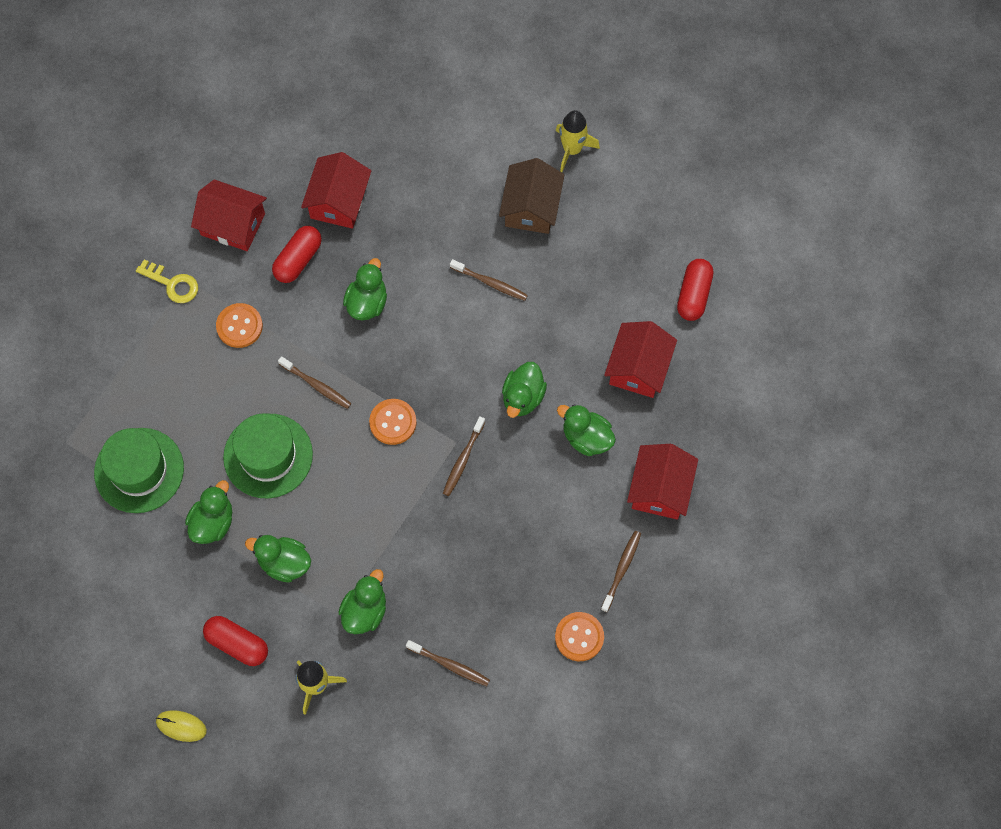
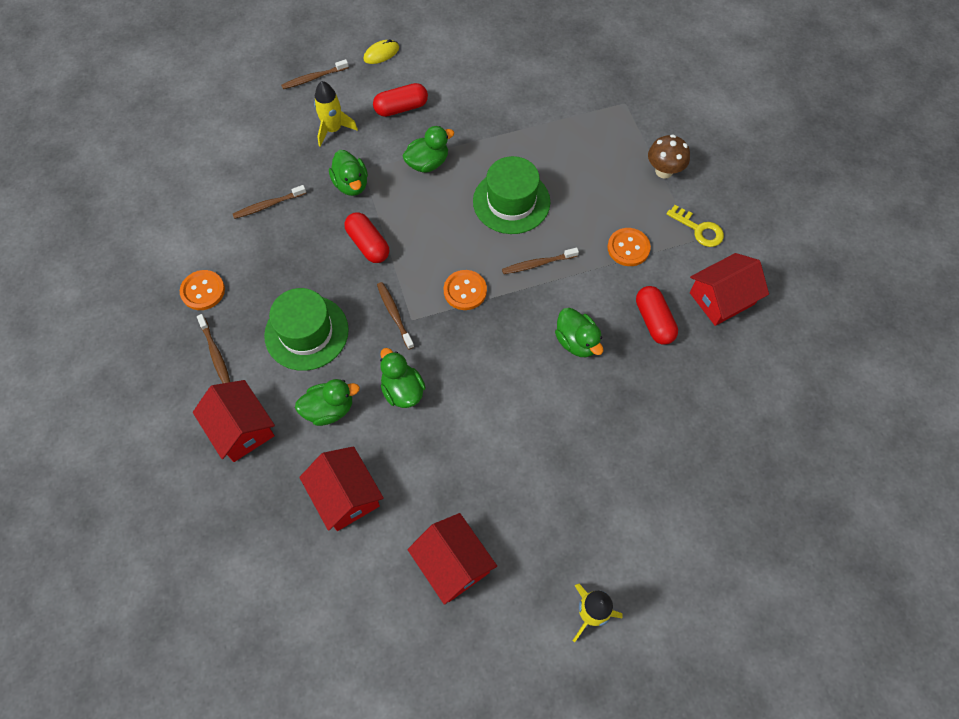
camera: 130 degrees right, 5 degrees down
(127, 353) = (664, 171): none -> brown mushroom
(139, 470) = (568, 128): green hat -> green hat (306, 332)
(172, 284) = (699, 229): yellow key -> yellow key turned 120 degrees counterclockwise
(213, 522) = (493, 144): green duck -> none
(338, 201) = (685, 384): red house -> red house (453, 563)
(490, 283) = (518, 442): brown toothbrush -> brown toothbrush (313, 78)
(531, 207) = (560, 529): brown house -> none
(693, 295) = (364, 598): red capsule -> red capsule (368, 244)

